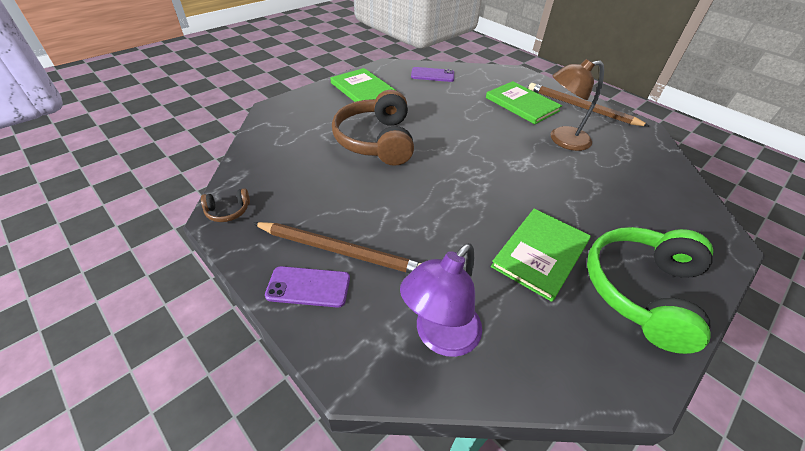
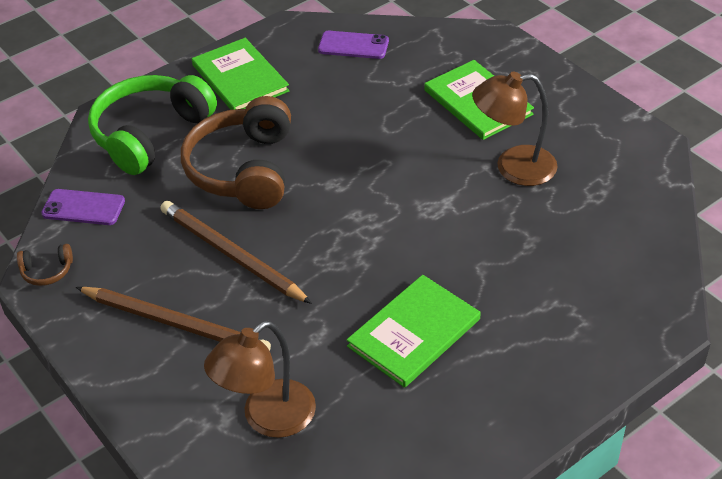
camera: 10 degrees right, 0 degrees up
(308, 287) = (135, 363): purple phone -> purple phone (83, 207)
(440, 337) = (267, 418): purple lamp -> brown lamp
(581, 107) = (570, 107): brown pencil -> brown pencil (231, 255)
(642, 291) = (518, 380): green headphones -> green headphones (150, 134)

